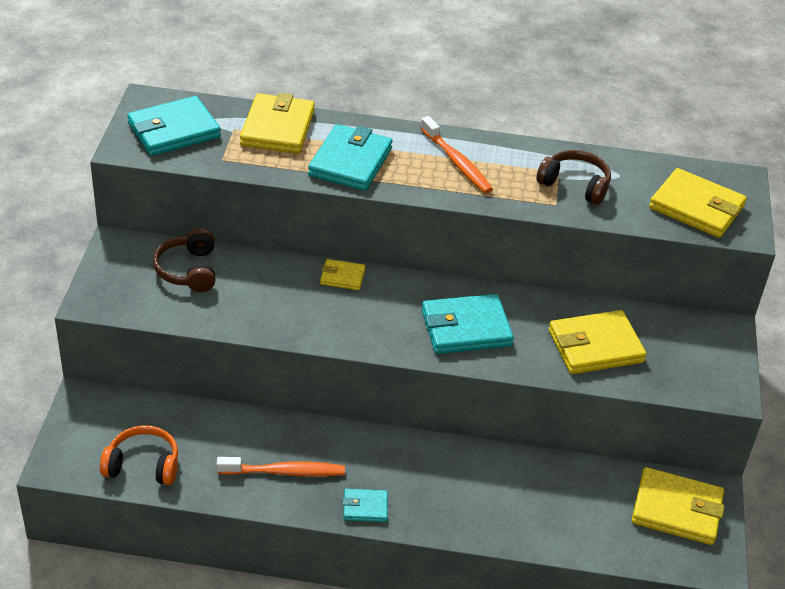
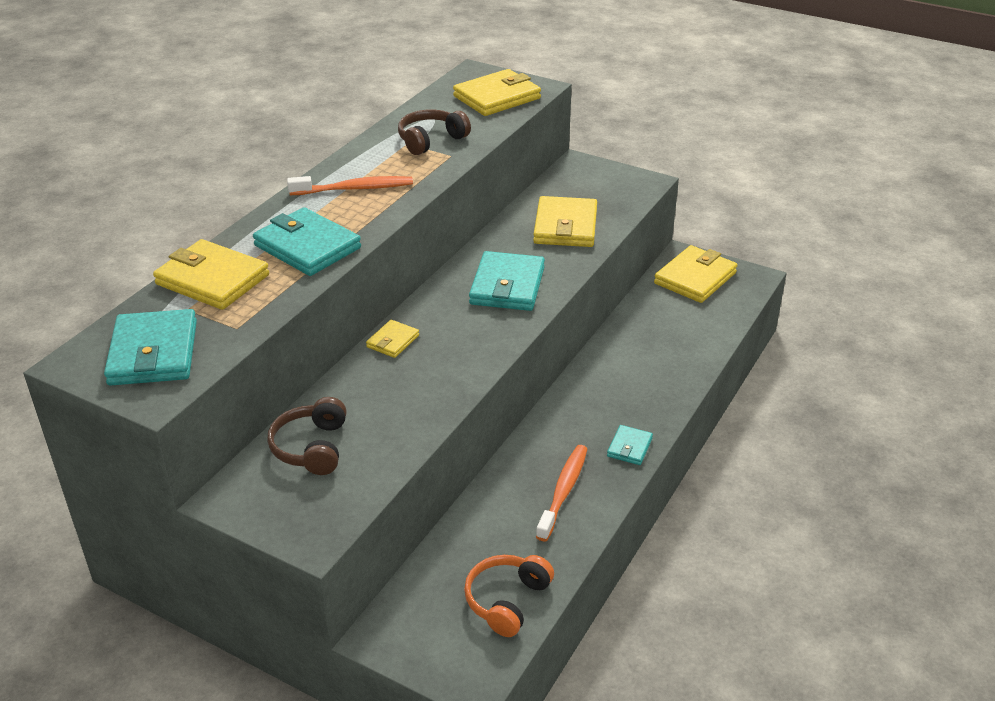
camera: 65 degrees left, 5 degrees down
(188, 270) = (311, 447): brown headphones -> brown headphones turned 75 degrees clockwise

